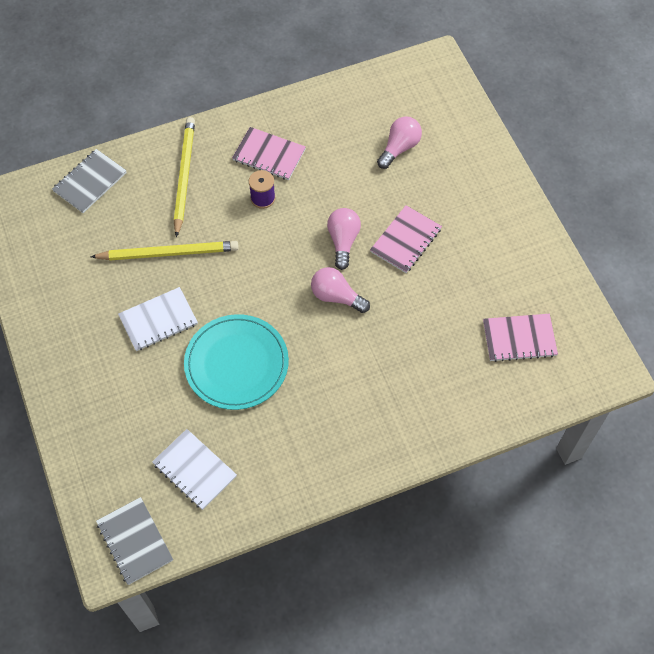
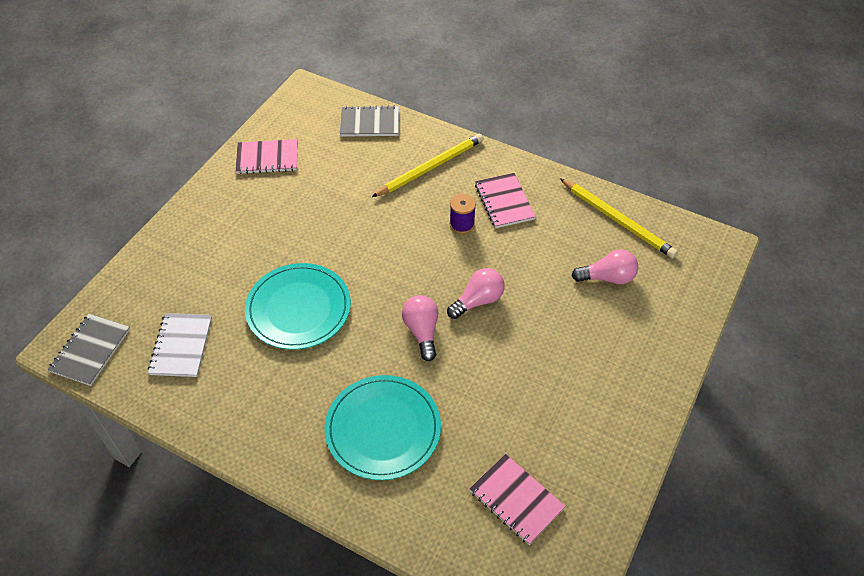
camera: 50 degrees right, 10 degrees down
(158, 320) = (292, 236): white notebook -> none
(168, 253) = (356, 203): yellow pencil -> yellow pencil (617, 220)
(396, 380) = (383, 429): none -> turquoise plate
(405, 240) = (524, 343): pink notebook -> pink notebook (267, 158)

